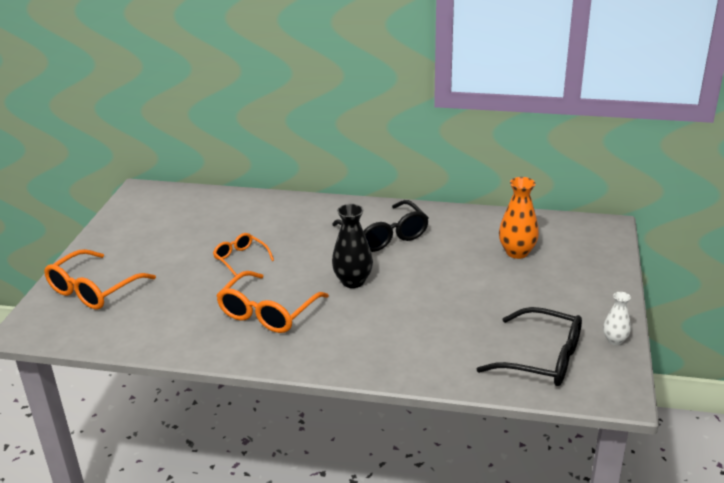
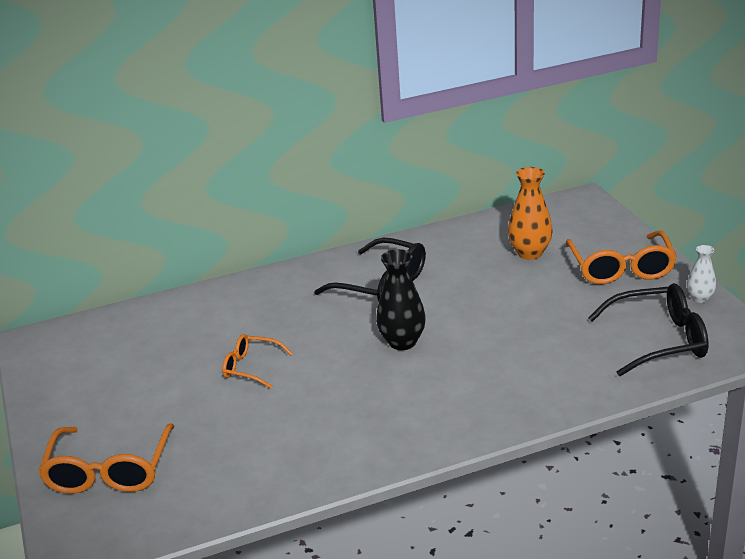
camera: 30 degrees left, 0 degrees up
(267, 313) = (348, 409): orange glasses -> orange glasses (621, 268)

